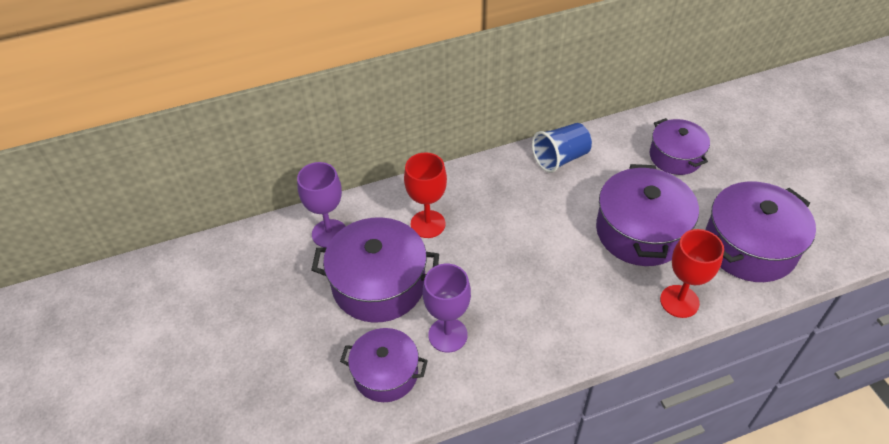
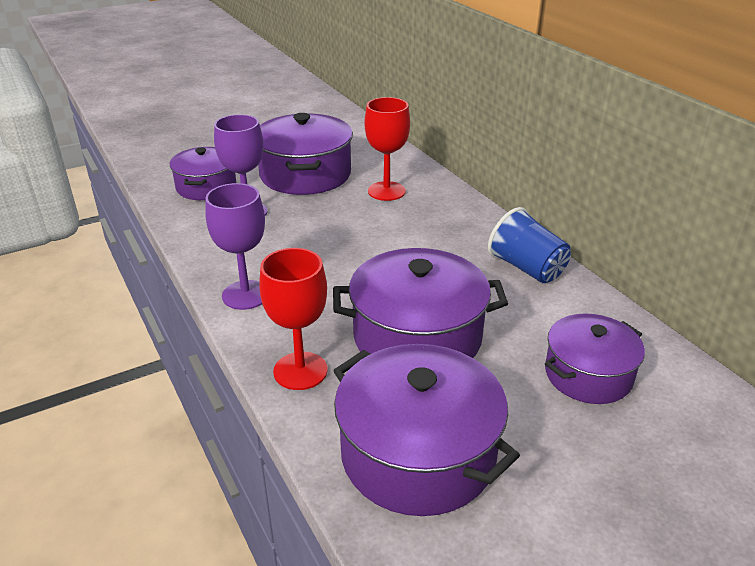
camera: 80 degrees right, 15 degrees down
(329, 233) = (361, 147): purple goblet -> purple goblet (245, 295)

